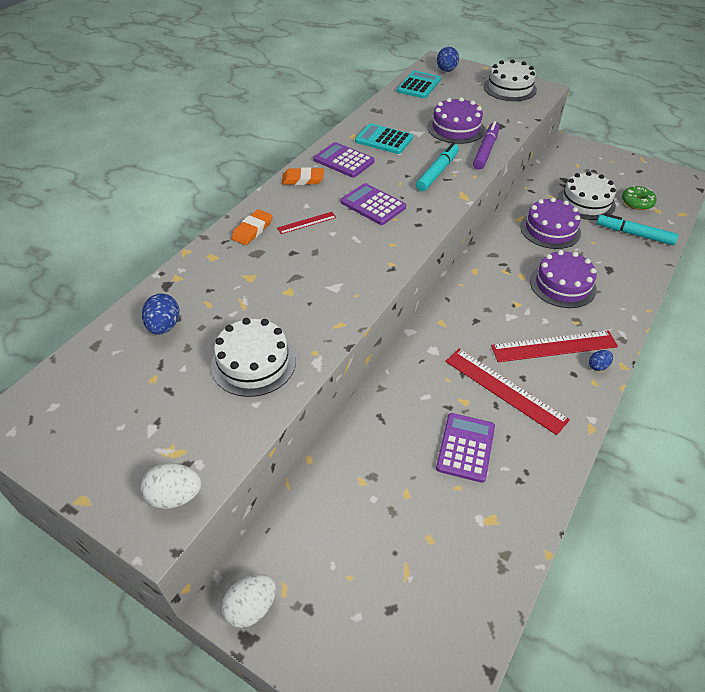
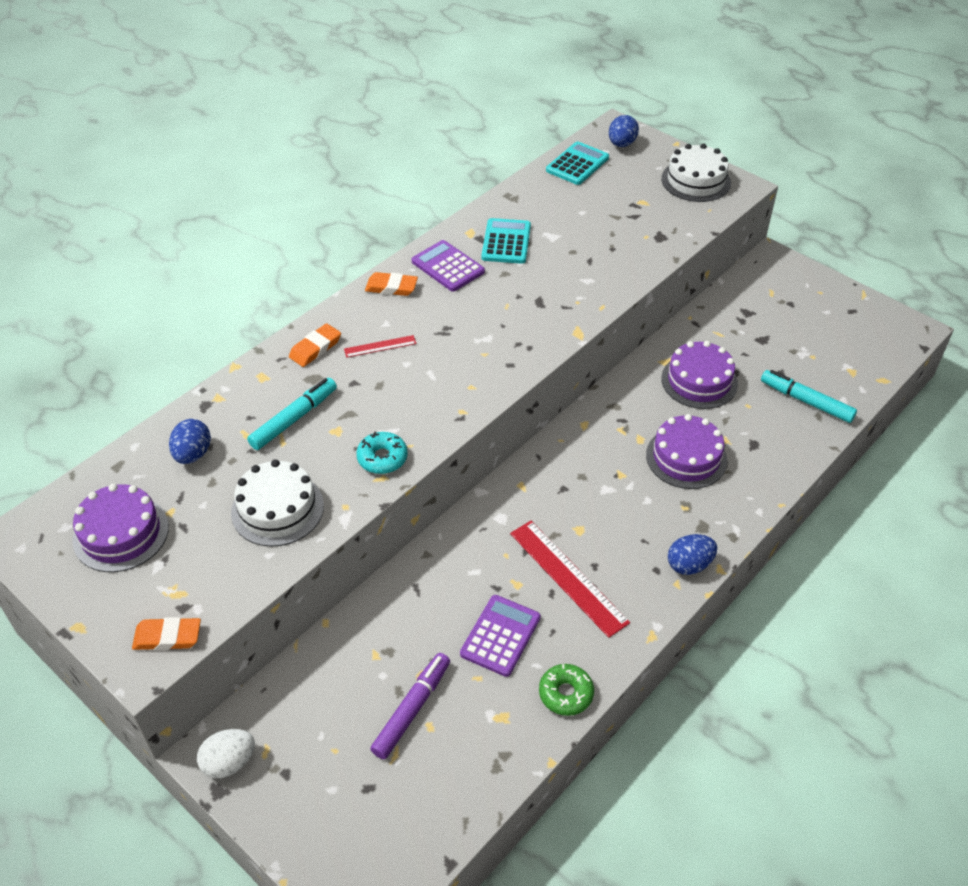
camera: 10 degrees right, 0 degrees up
(175, 496) = (167, 637): white egg -> orange eraser
(335, 308) = (382, 458): none -> turquoise donut
(373, 205) = (464, 332): purple calculator -> none
(383, 140) = (506, 242): turquoise calculator -> turquoise calculator turned 60 degrees clockwise
(437, 172) = (557, 296): turquoise marker -> turquoise marker (294, 419)
(456, 128) = (602, 235): purple cake -> purple cake (121, 533)
(485, 150) = (628, 272): purple marker -> purple marker (412, 709)
(554, 346) = (645, 533): red ruler -> none
(586, 202) = (761, 348): white cake -> none
(598, 366) = (689, 565): blue egg -> blue egg, size x1.66
(637, 202) = (829, 356): green donut -> green donut (566, 694)

